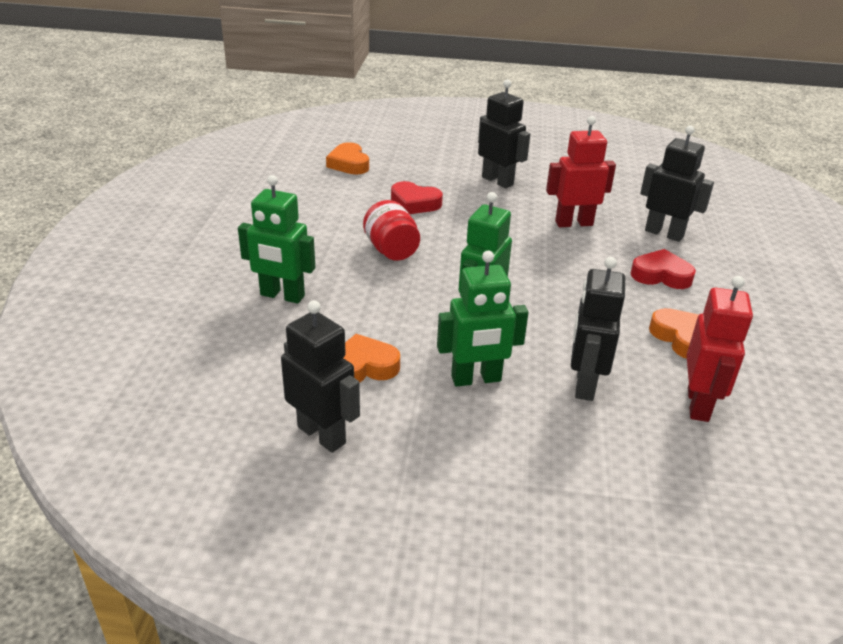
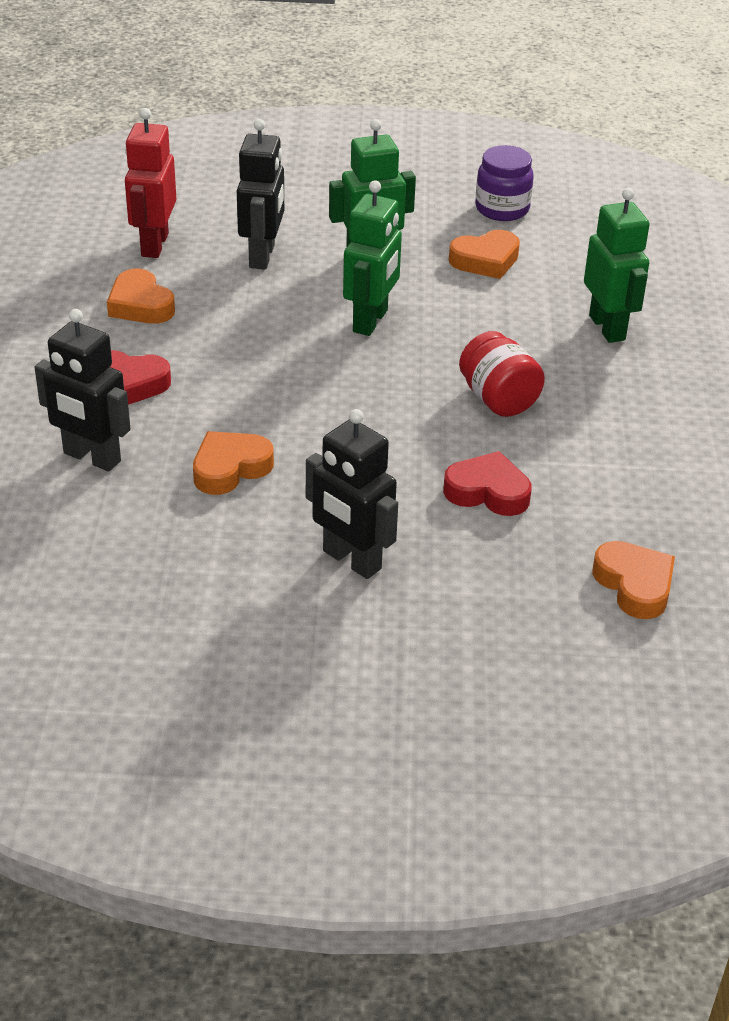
camera: 175 degrees right, 5 degrees up
(282, 296) = (607, 327): green robot -> green robot turned 60 degrees clockwise
(322, 435) = (502, 209): black robot -> purple jar
(573, 223) = (230, 468): red robot -> orange heart

